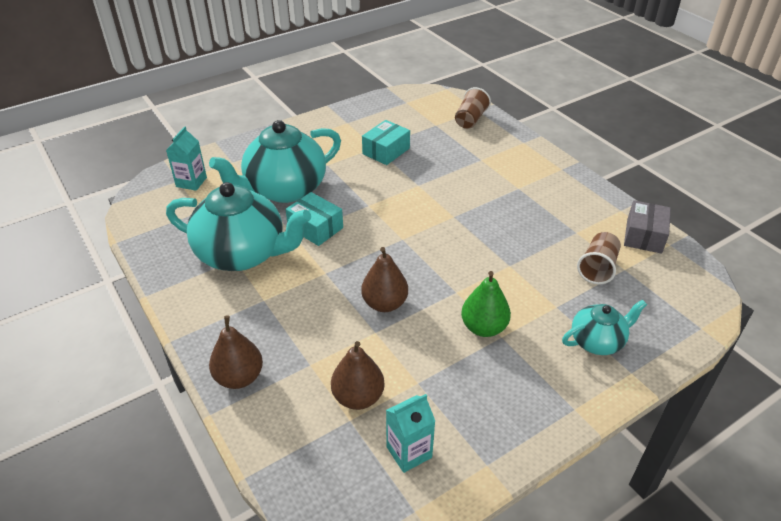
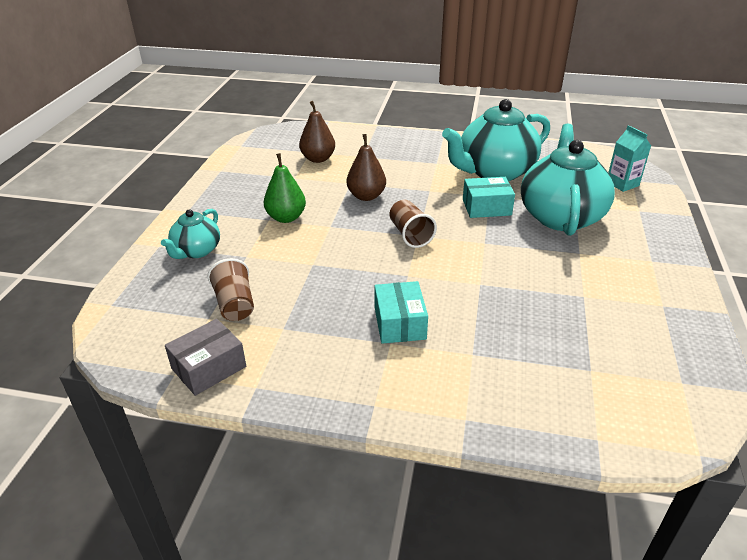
camera: 135 degrees right, 5 degrees down
(239, 377) = (387, 137): brown pear -> none
(386, 151) = (567, 298): turquoise box -> turquoise box (399, 323)
(409, 452) = (265, 156): turquoise carton -> none
(470, 120) = (574, 411): brown cup -> brown cup (410, 235)
(644, 236) = (209, 367): grey box -> grey box turned 75 degrees clockwise

